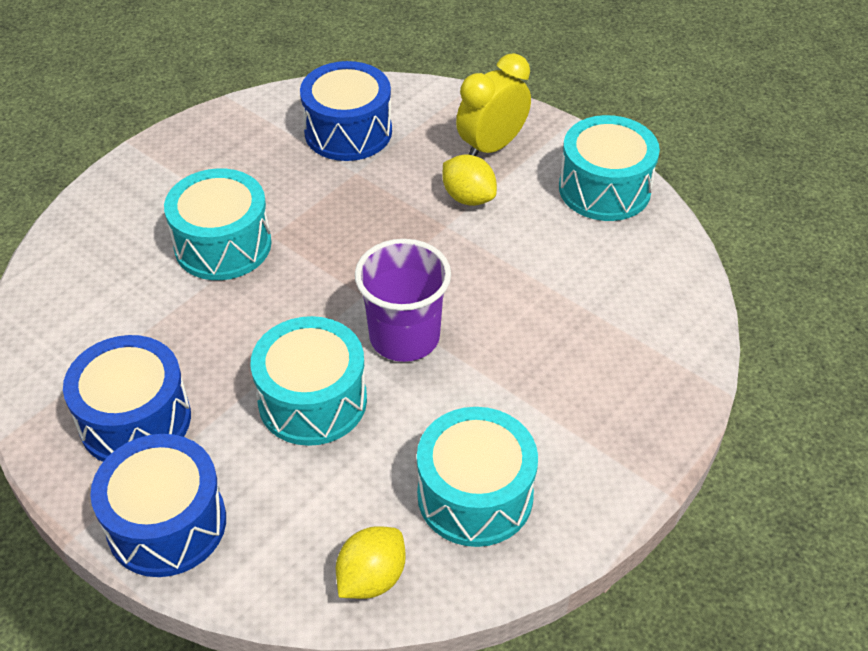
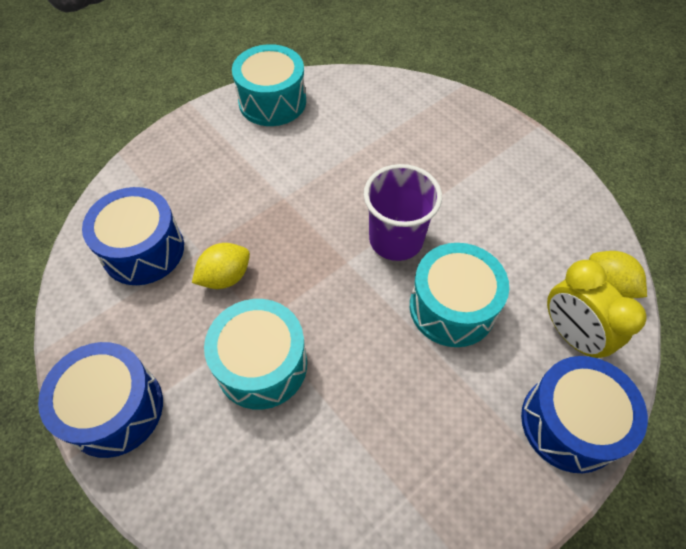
camera: 80 degrees left, 10 degrees up
(135, 420) = (463, 448): blue drum -> blue drum (115, 409)
(468, 198) = (257, 179): yellow lemon -> yellow lemon (225, 277)
(475, 495) = (540, 219): turquoise drum -> none
(491, 147) = (203, 155): yellow clock -> yellow clock (571, 335)

